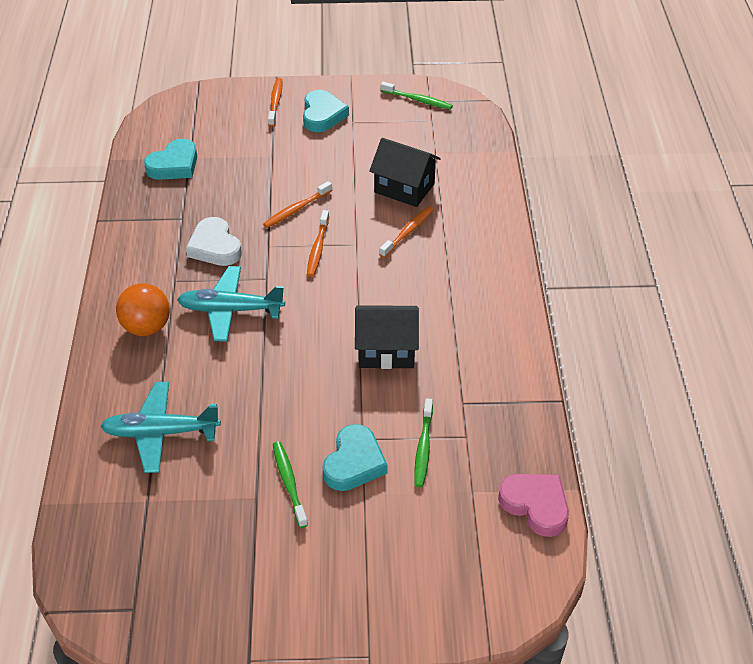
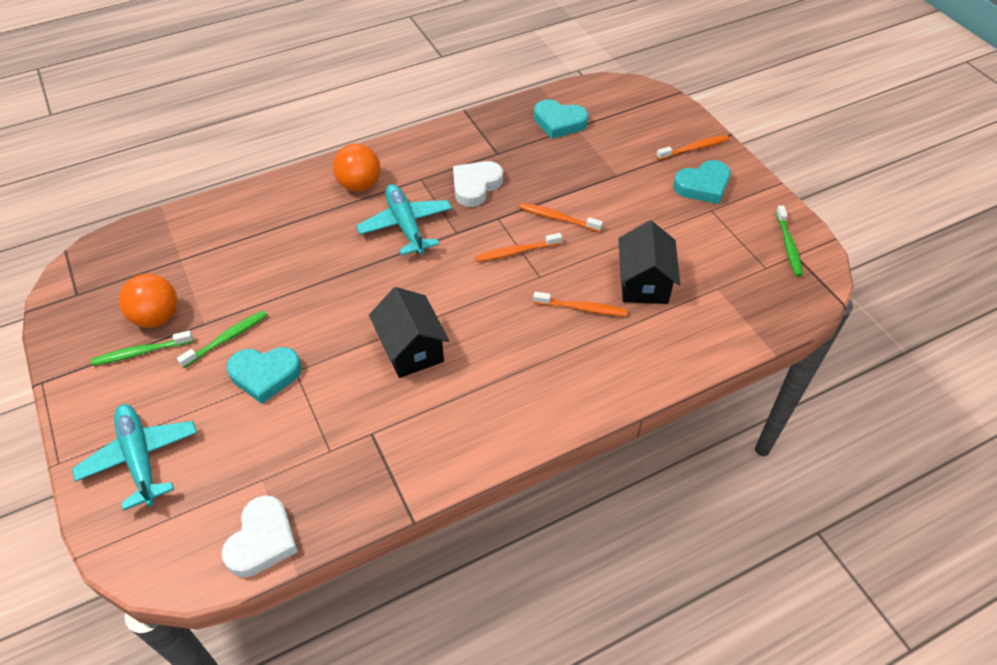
camera: 65 degrees right, 5 degrees up
(160, 433) = (251, 239): turquoise plane -> turquoise plane (140, 458)
(221, 537) = (157, 317): none -> orange ball
(423, 448) = (302, 421): green toothbrush -> green toothbrush (141, 352)
(535, 505) = (262, 540): pink heart -> white heart

